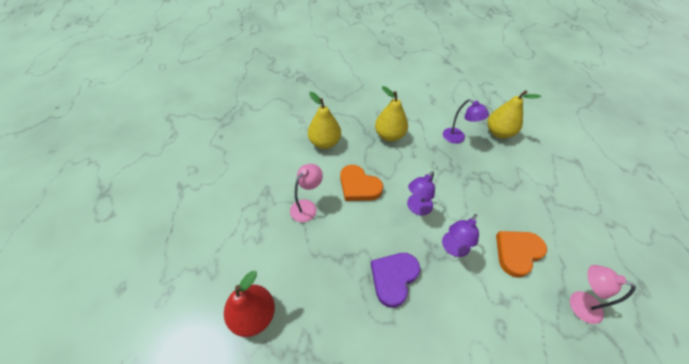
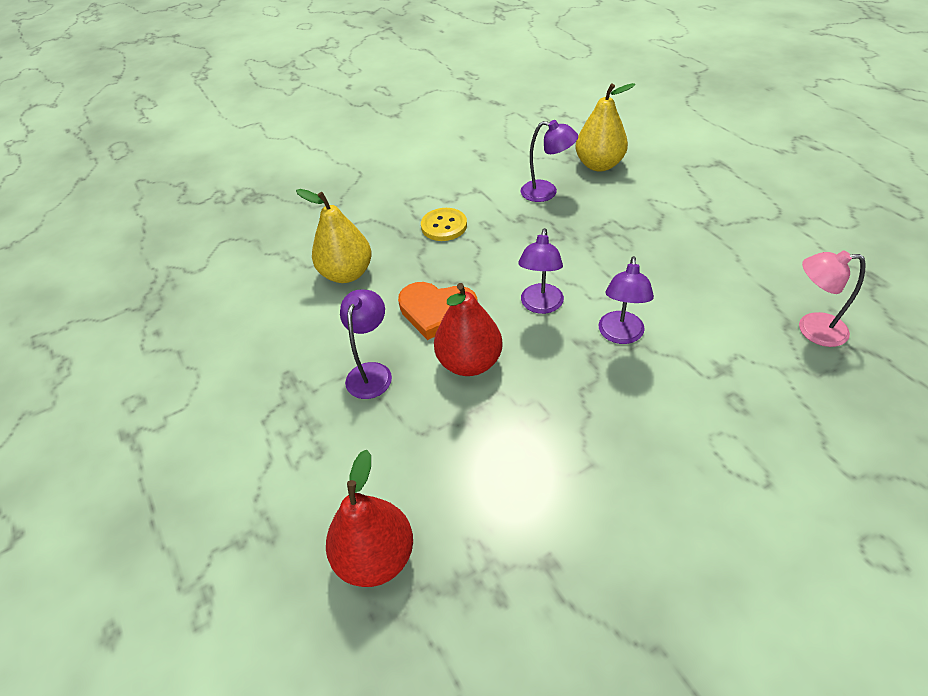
camera: 20 degrees left, 5 degrees down
(307, 206) = (371, 372): pink lamp -> purple lamp
(359, 225) = (469, 362): none -> red pear
(389, 135) = (444, 226): yellow pear -> yellow button
(393, 278) = (560, 409): purple heart -> none
(517, 253) = (706, 303): orange heart -> none

